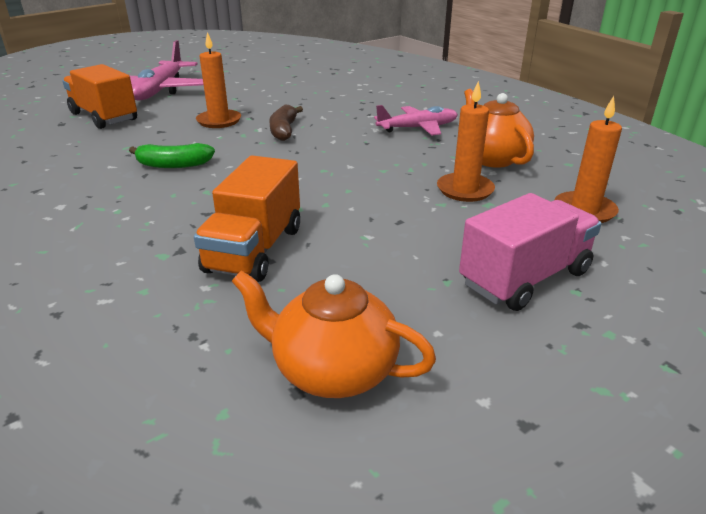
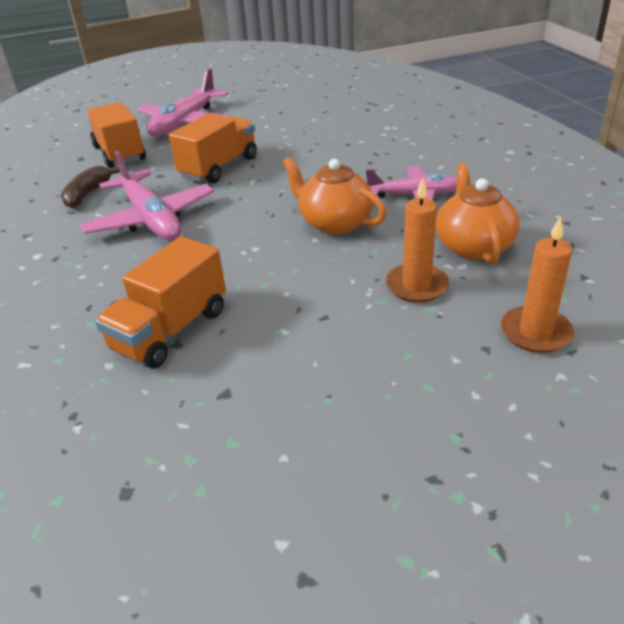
camera: 20 degrees right, 5 degrees up
(173, 165) = (151, 219): green banana -> pink plane
(219, 121) = (219, 167): orange candle -> orange truck
(284, 130) = (274, 185): brown banana -> brown banana (88, 194)
(332, 370) = (166, 478): orange teapot -> orange teapot (334, 223)
(524, 278) = (410, 410): pink truck -> none

